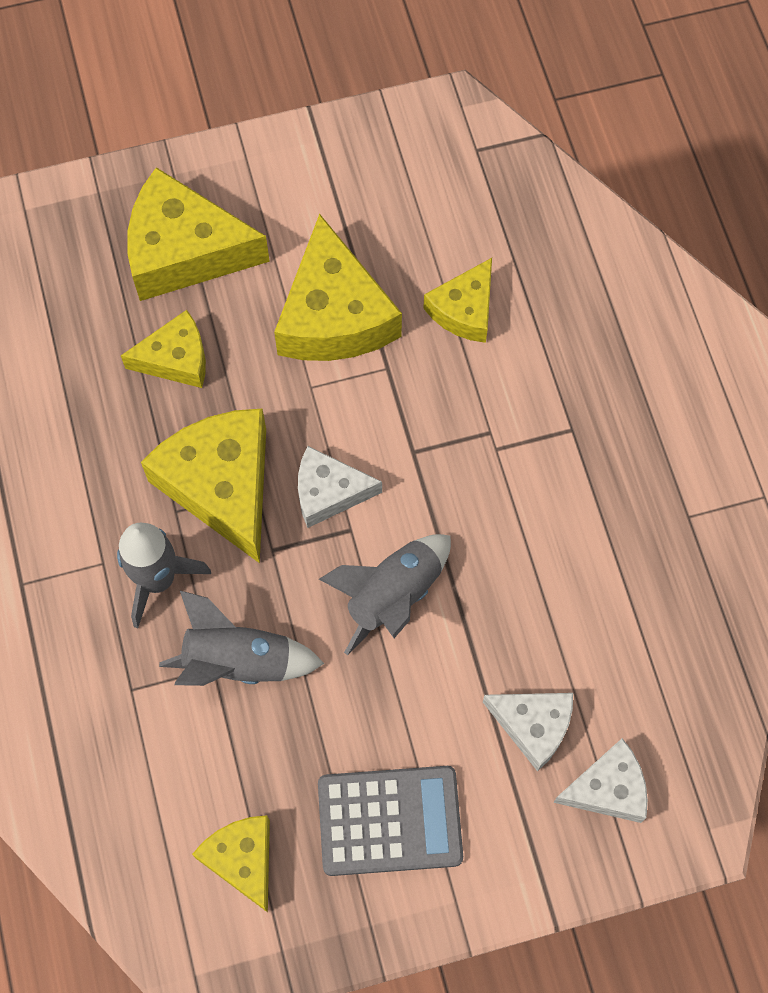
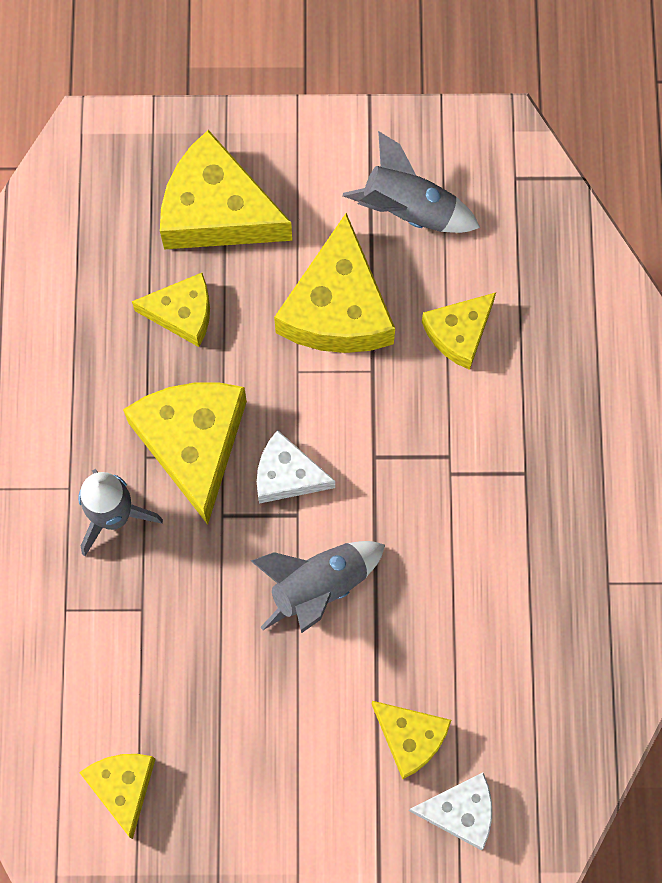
camera: 15 degrees right, 5 degrees up
(238, 661) = (165, 610): grey rocket -> grey rocket (408, 209)
(390, 821) = (260, 788): grey calculator -> none
(533, 726) = (410, 738): white cheese -> yellow cheese

